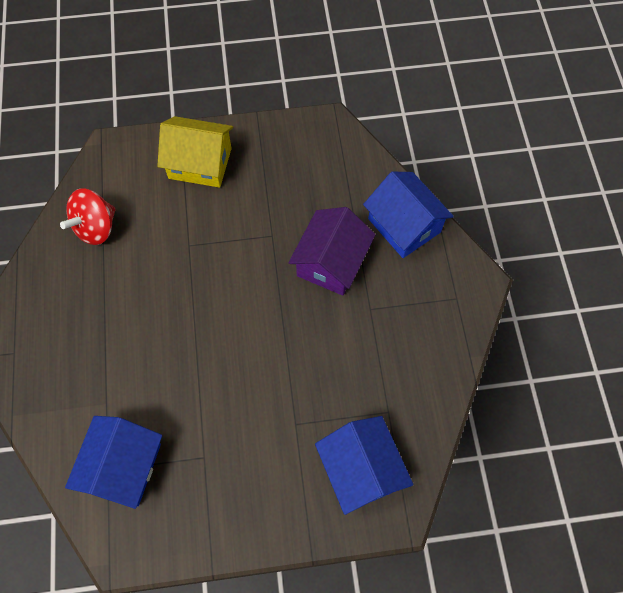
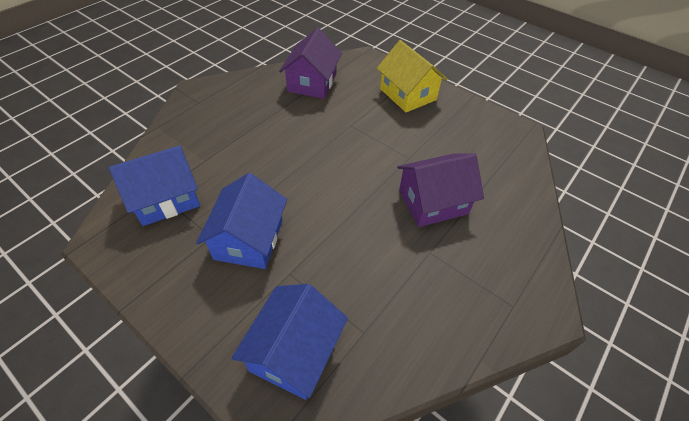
camera: 45 degrees right, 15 degrees down
(96, 228) = (312, 82): red spinning top -> purple house
(404, 225) = (517, 223): blue house -> blue house (249, 239)

